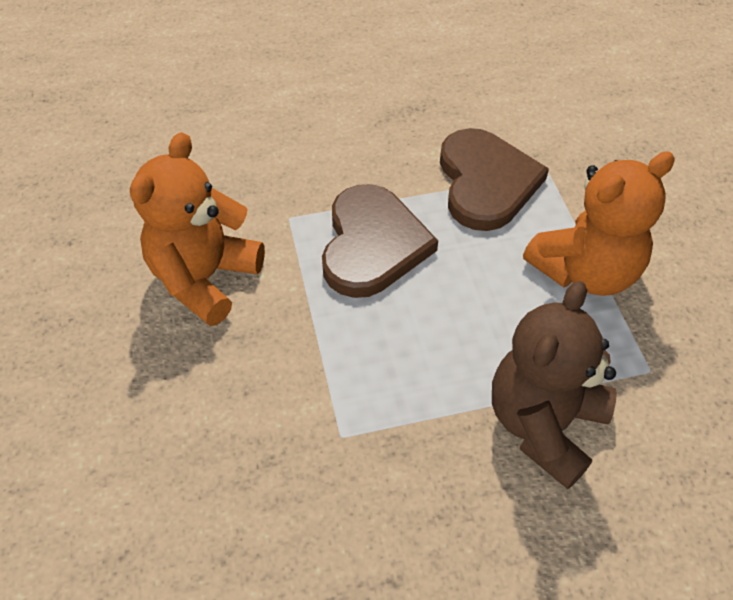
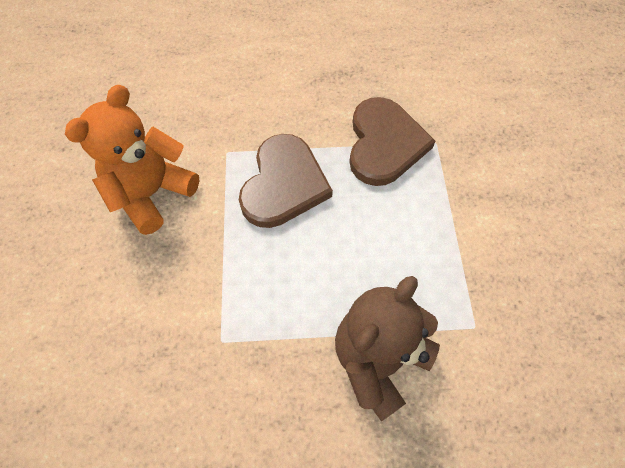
camera: 10 degrees right, 10 degrees up
(586, 271) = (444, 233): orange teddy bear -> none

